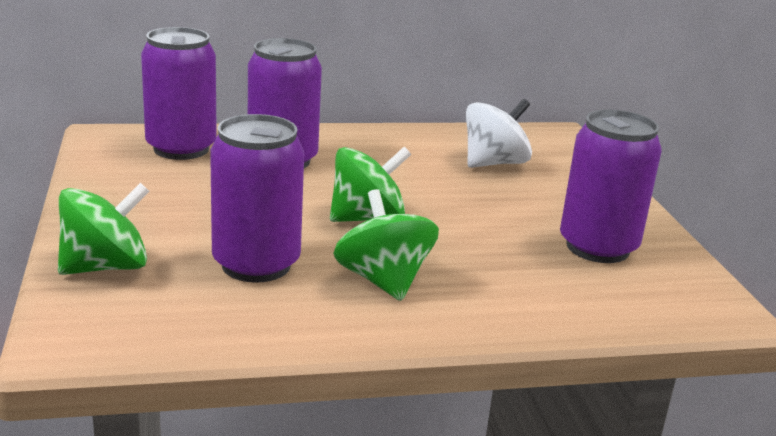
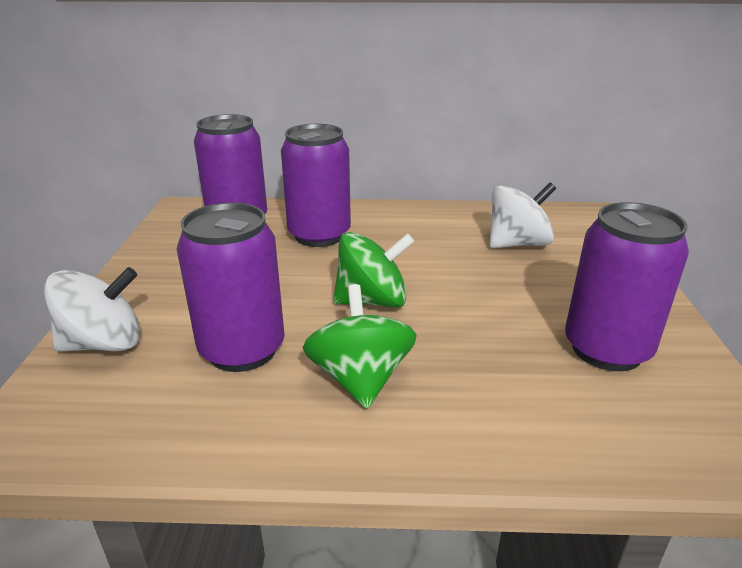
camera: 15 degrees right, 5 degrees up
(105, 267) = (104, 343): green spinning top -> white spinning top

